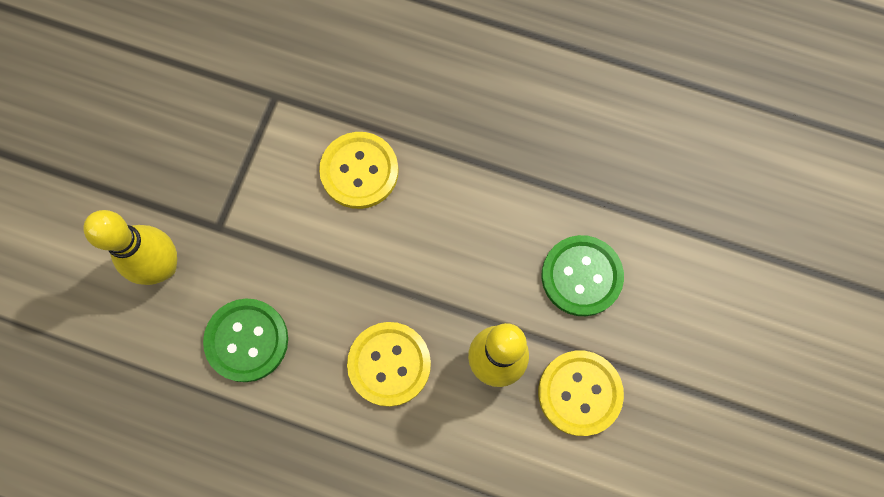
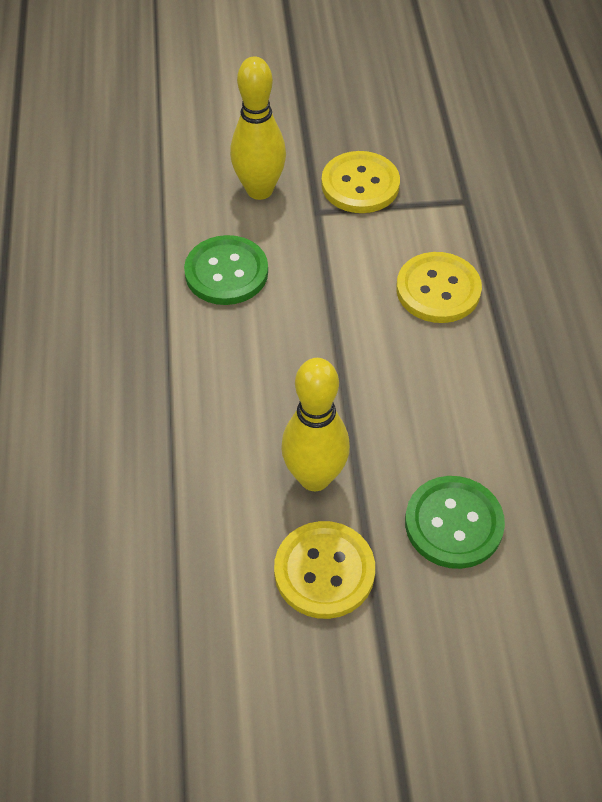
camera: 65 degrees right, 20 degrees down
(389, 364) = (263, 388): yellow button -> yellow button (360, 184)

